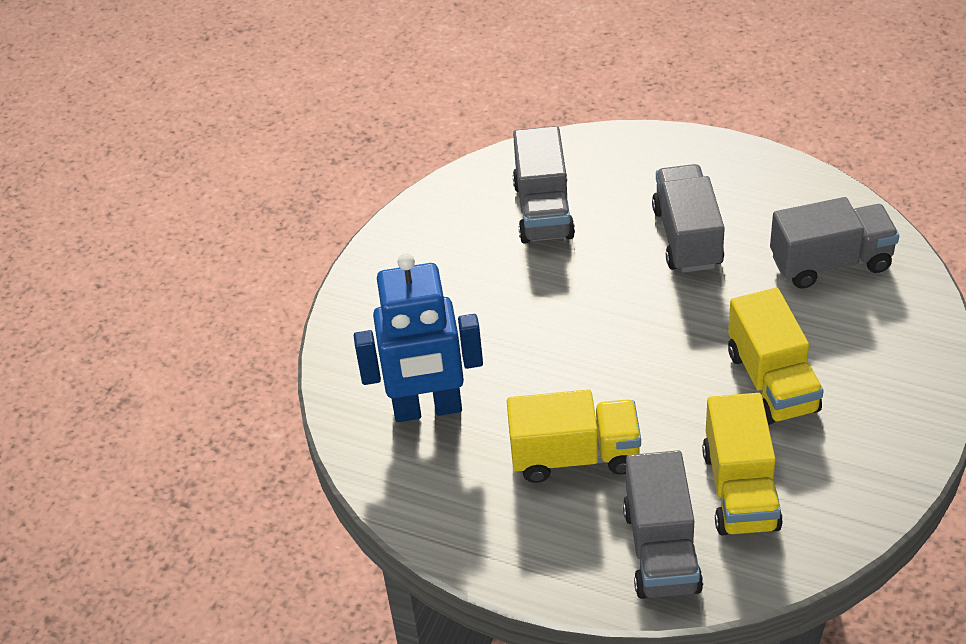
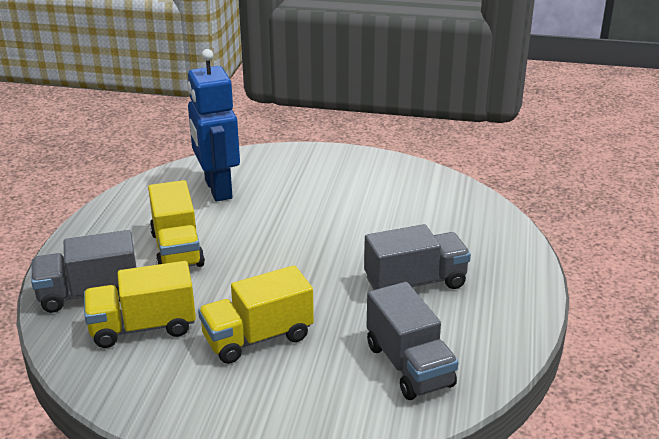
camera: 75 degrees right, 15 degrees down
(543, 210) = (422, 213): grey truck -> none

